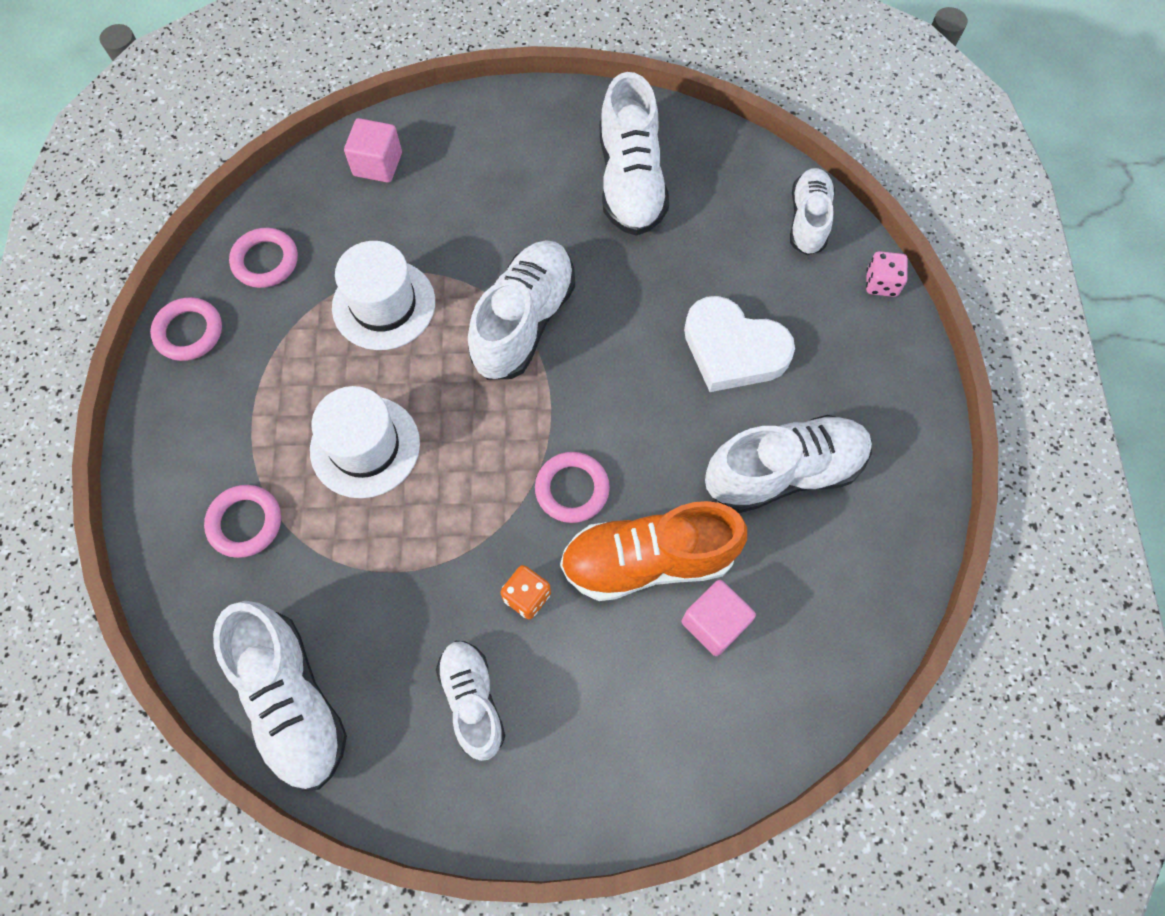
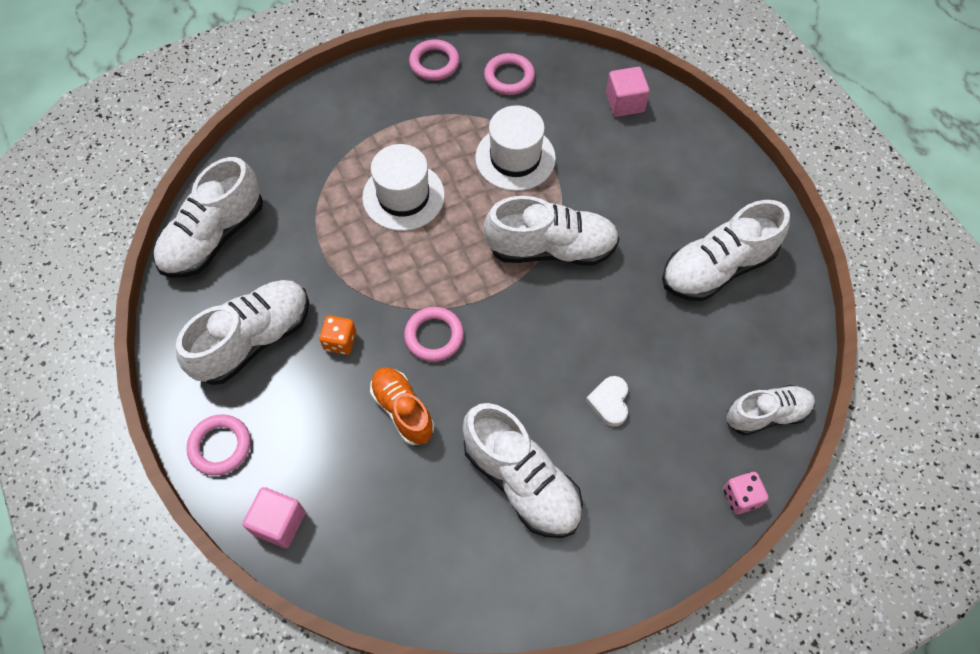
camera: 65 degrees right, 5 degrees down
(245, 523) = (319, 156): pink ring -> pink ring (220, 446)
(472, 701) = (253, 340): white shoe -> white shoe, size x1.57
(648, 560) = (402, 410): orange shoe -> orange shoe, size x0.64
(714, 623) = (374, 476): pink cube -> pink cube (279, 523)
(733, 349) = (609, 402): white heart -> white heart, size x0.51

